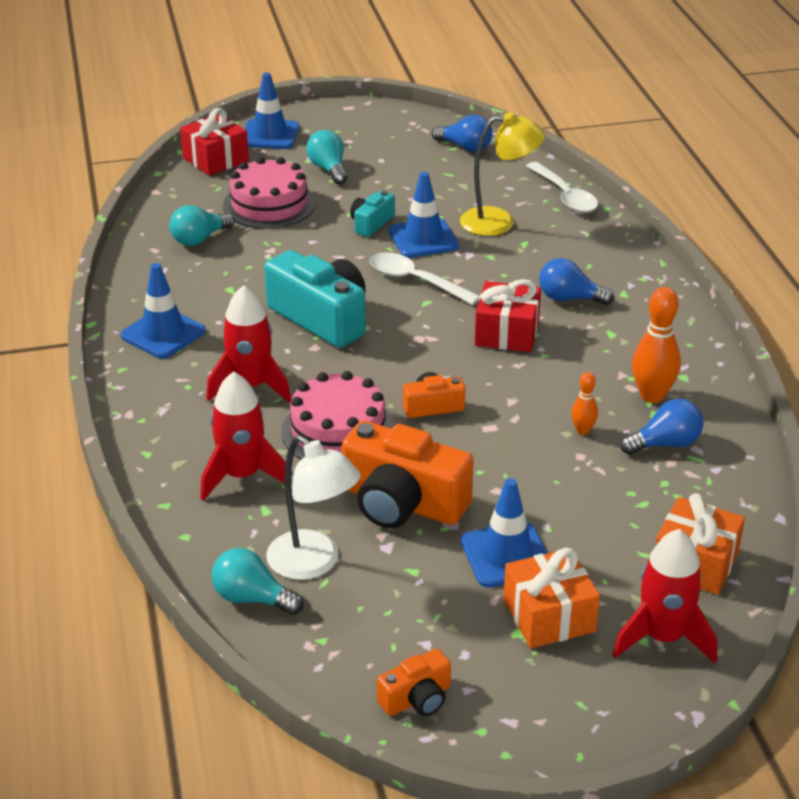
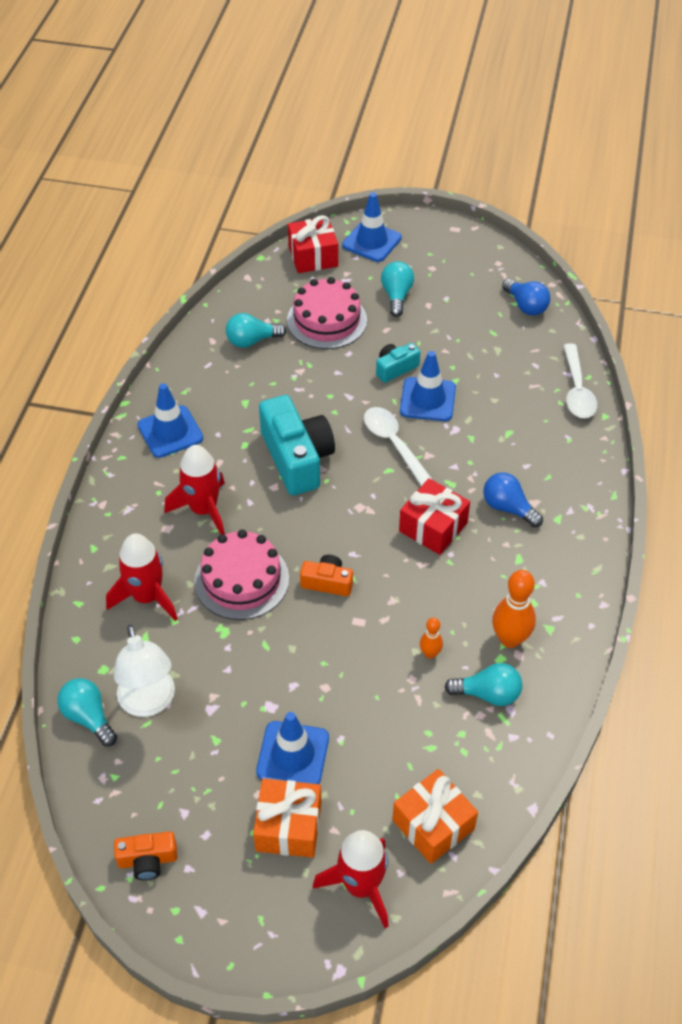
camera: 25 degrees right, 15 degrees up
(402, 503) = (247, 671): orange camera -> none
(499, 222) = (502, 401): yellow lamp -> none
(665, 444) = (488, 694): blue light bulb -> turquoise light bulb

